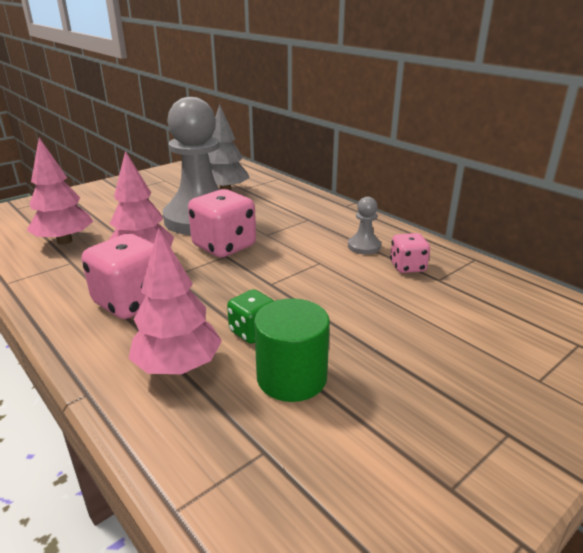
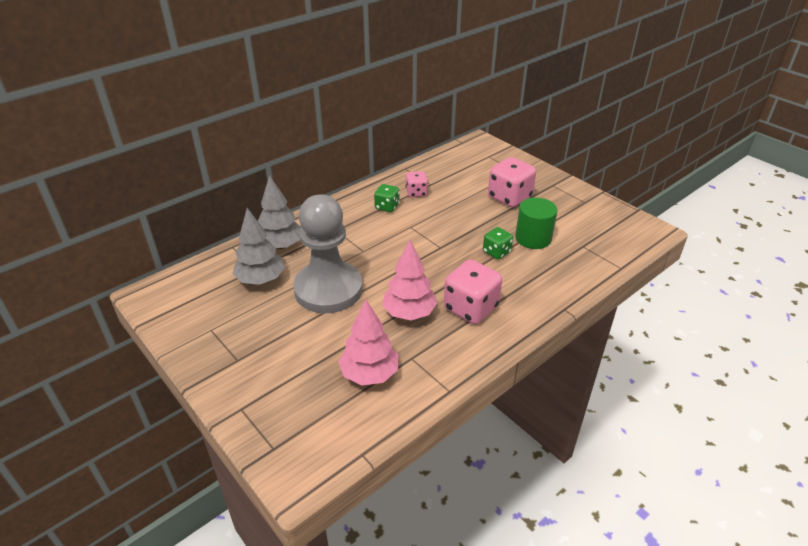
camera: 90 degrees left, 10 degrees up
(178, 367) = (534, 277): pink tree -> none
(224, 246) = (385, 271): pink dice -> pink dice (509, 197)
(279, 195) = (280, 245): none -> grey tree
(364, 246) = (387, 207): grey pawn -> green dice

